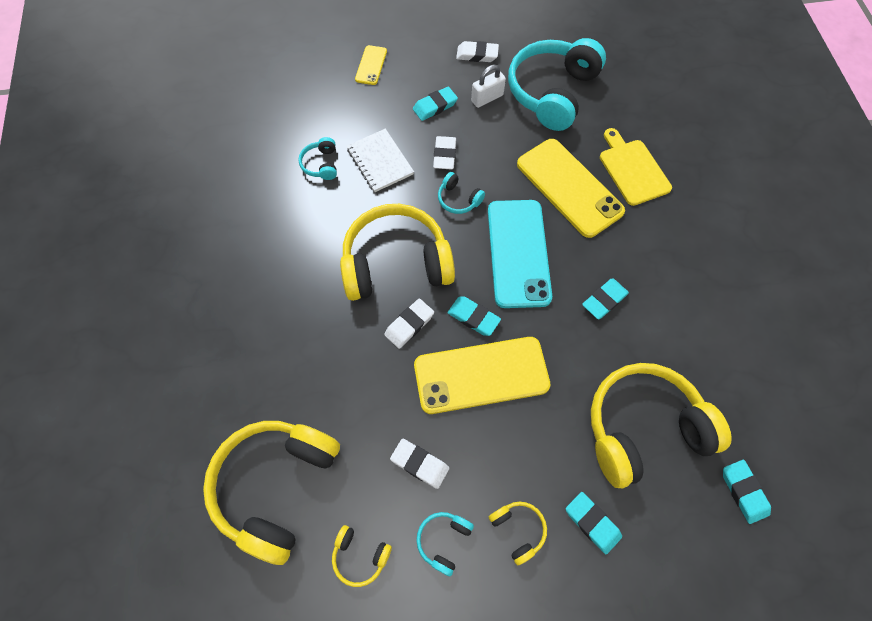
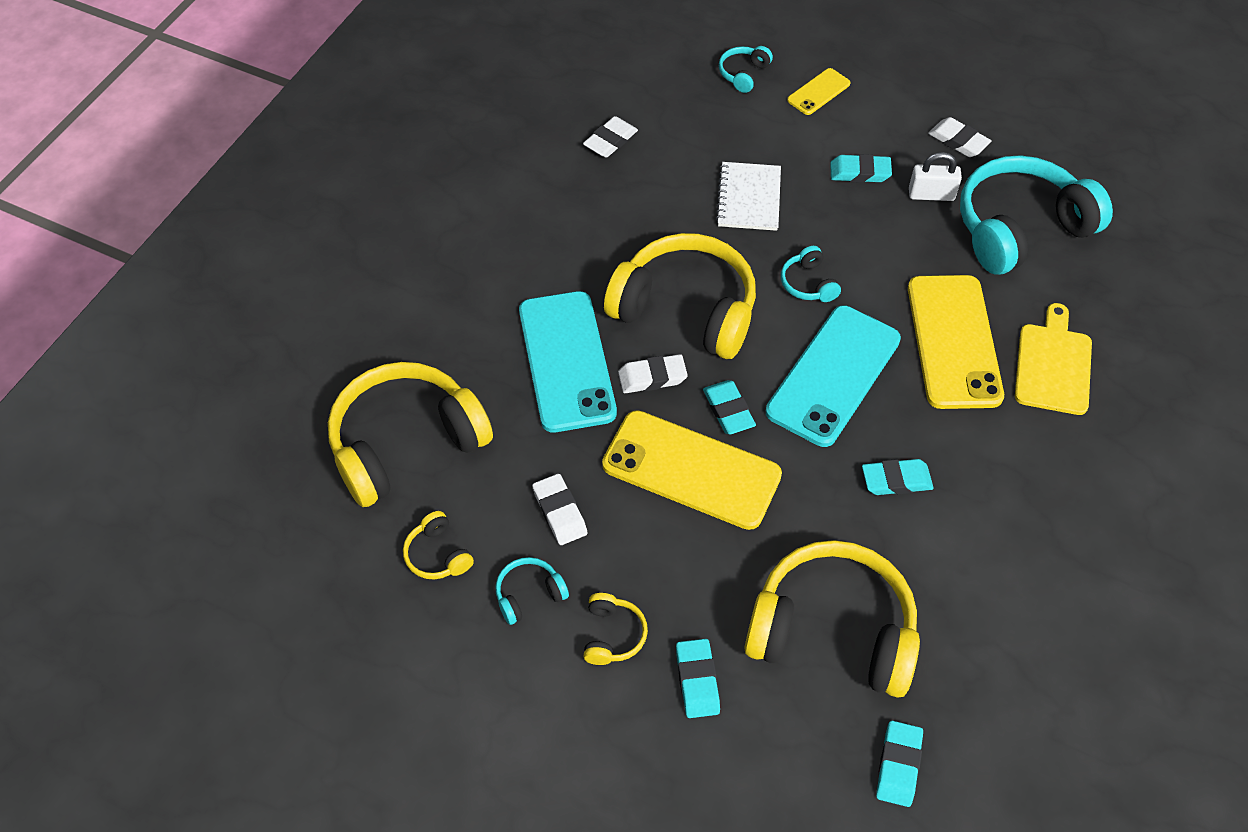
camera: 35 degrees right, 10 degrees down
(321, 164) = (681, 168): turquoise headphones -> turquoise headphones (743, 74)
(344, 349) = (566, 361): none -> turquoise phone
(444, 155) = (829, 229): white eraser -> white eraser (610, 140)

